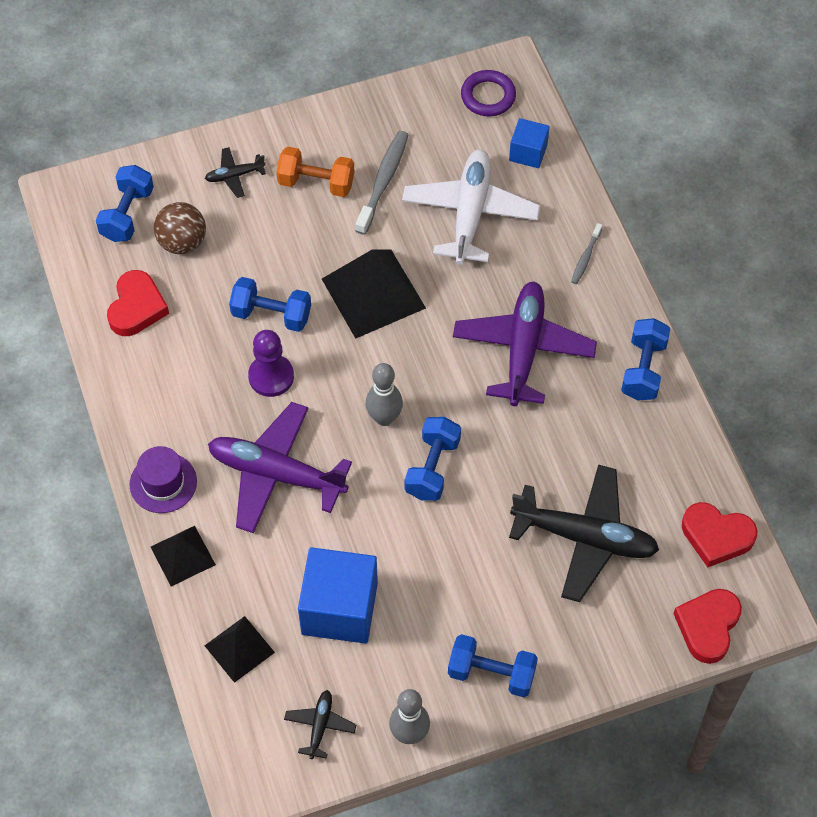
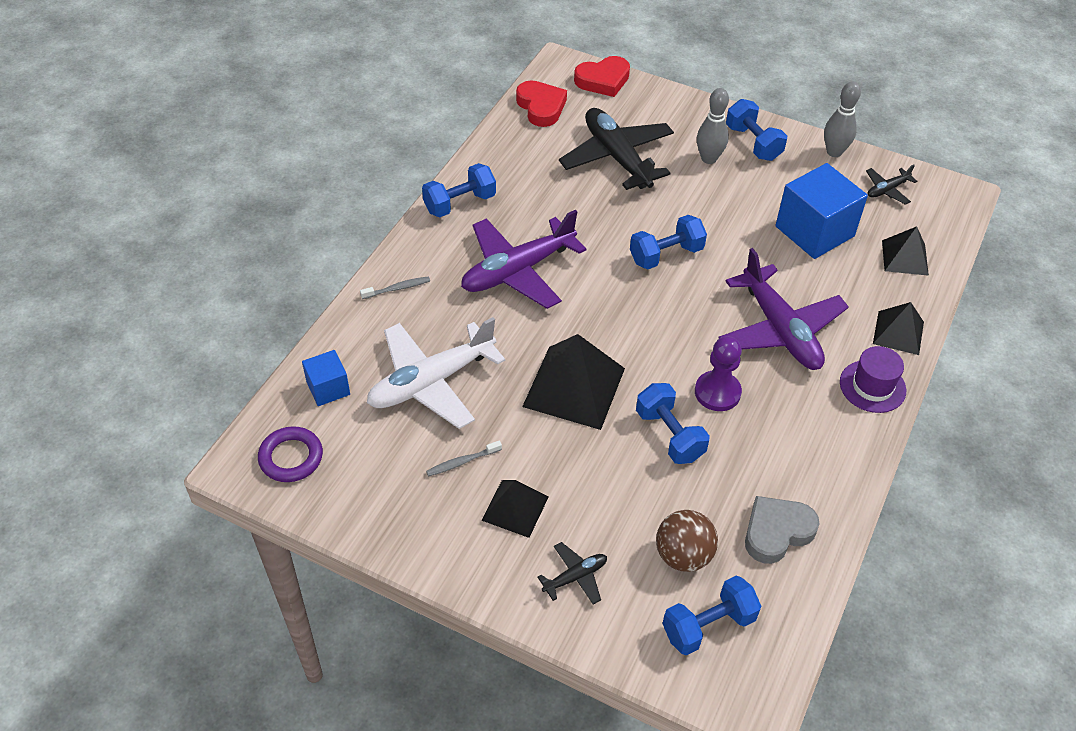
camera: 135 degrees left, 10 degrees down
(137, 307) = (776, 532): red heart -> grey heart
(234, 175) = (575, 577): black plane -> black plane turned 60 degrees counterclockwise
(316, 183) = (515, 508): orange dumbbell -> black pyramid
(383, 182) = (462, 462): grey toothbrush -> grey toothbrush, size x0.55
(384, 418) = (664, 305): grey bowling pin -> grey bowling pin (709, 158)

